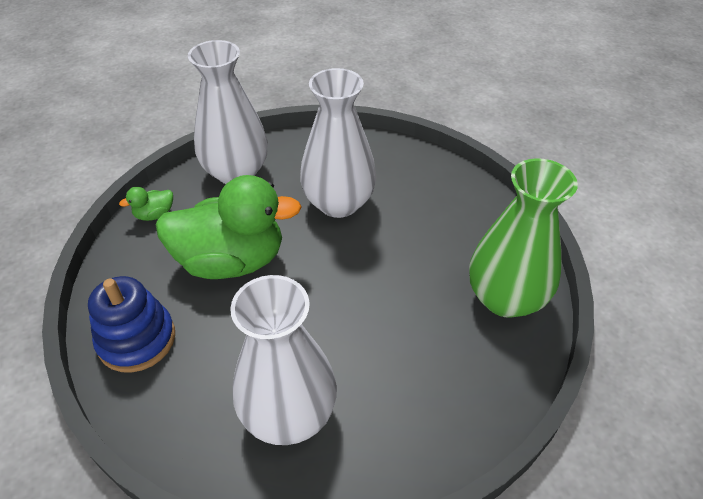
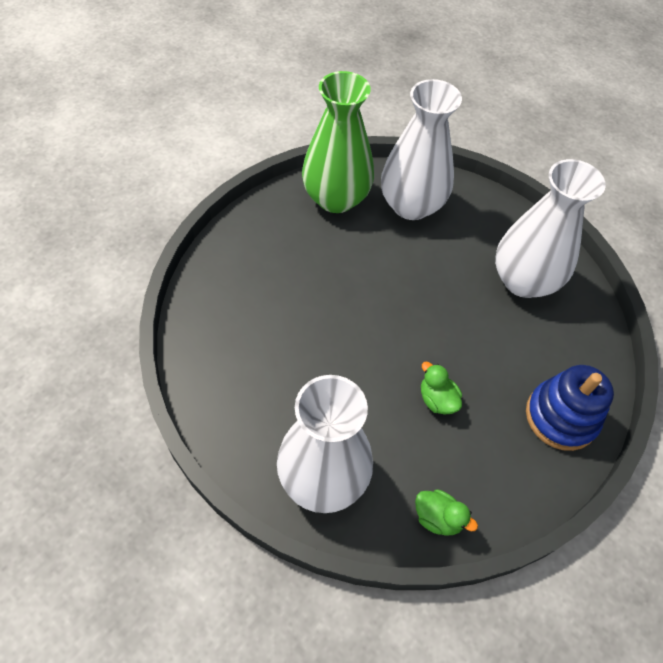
camera: 125 degrees left, 10 degrees up
(231, 260) = (437, 399): green duck -> green duck, size x0.40
(338, 203) = (307, 351): white vase -> white vase (411, 205)

